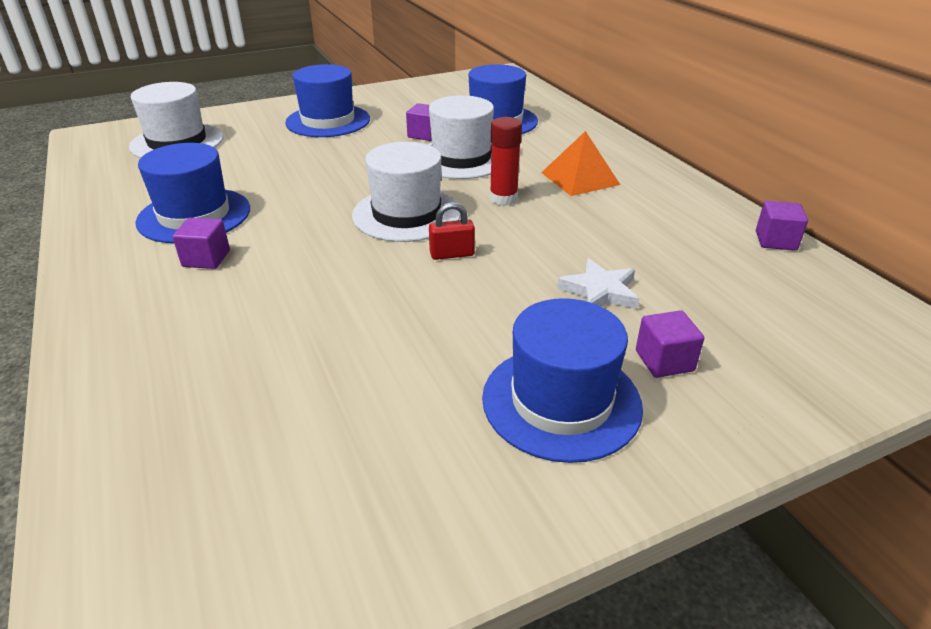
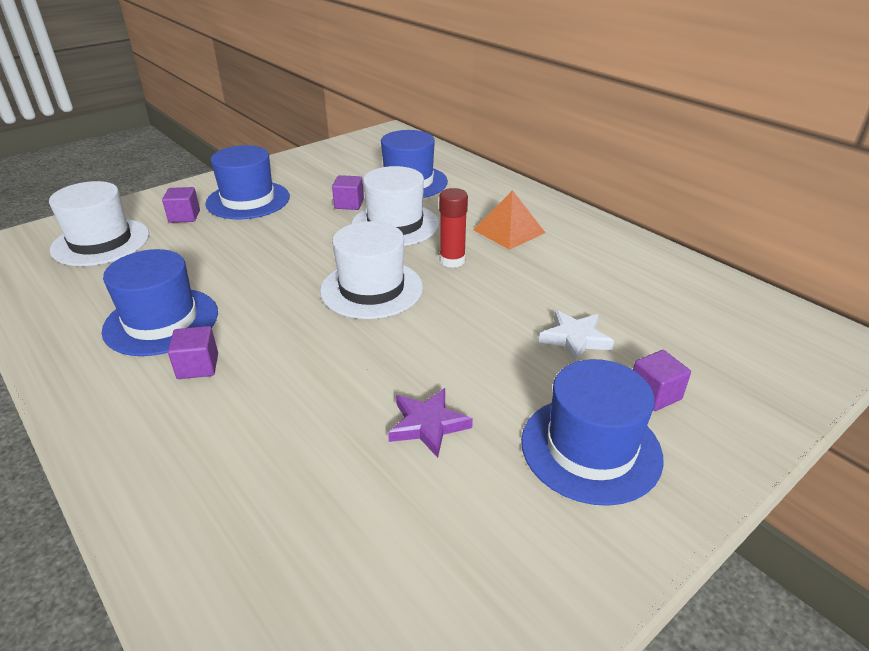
camera: 15 degrees left, 0 degrees up
(397, 347) = (428, 425): none -> purple star
(452, 254) = (432, 323): red padlock -> none
(775, 241) = (691, 268): purple cube -> purple cube (184, 216)

